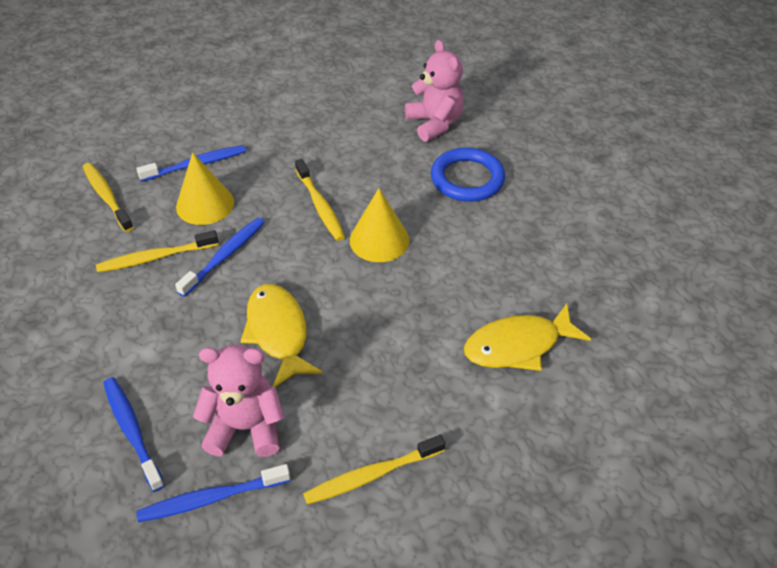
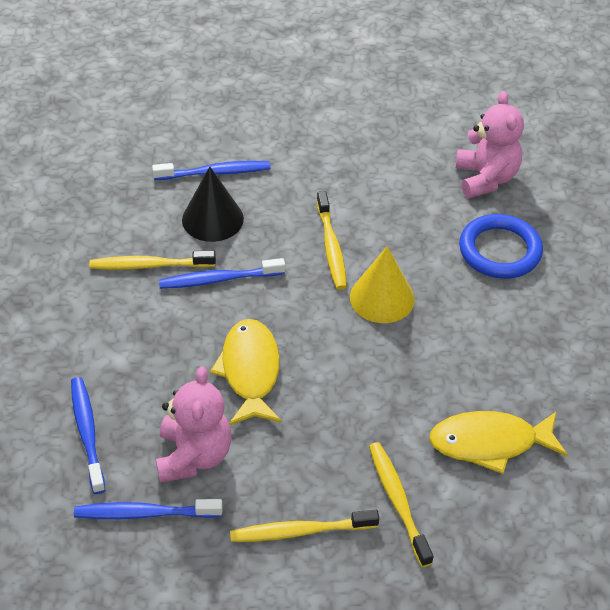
camera: 15 degrees right, 0 degrees up
(107, 196) = (116, 189): yellow toothbrush -> yellow toothbrush (398, 501)
(205, 204) = (212, 219): yellow cone -> black cone
(225, 256) = (218, 279): blue toothbrush -> blue toothbrush turned 150 degrees counterclockwise
(246, 427) = (193, 456): pink teddy bear -> pink teddy bear turned 75 degrees clockwise

